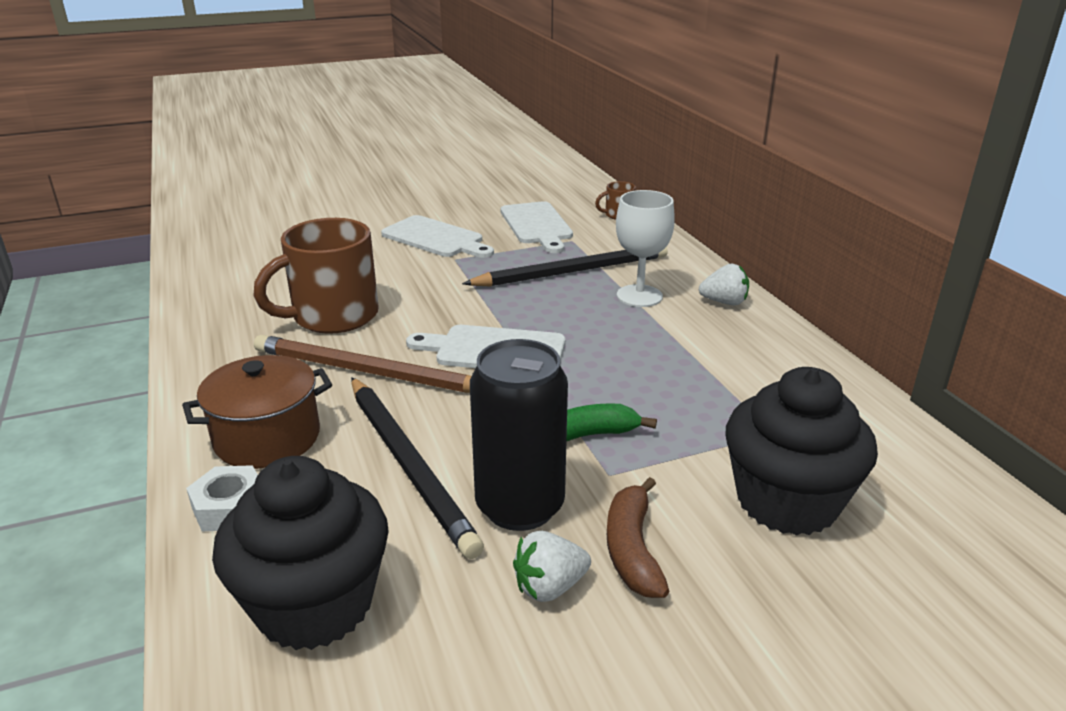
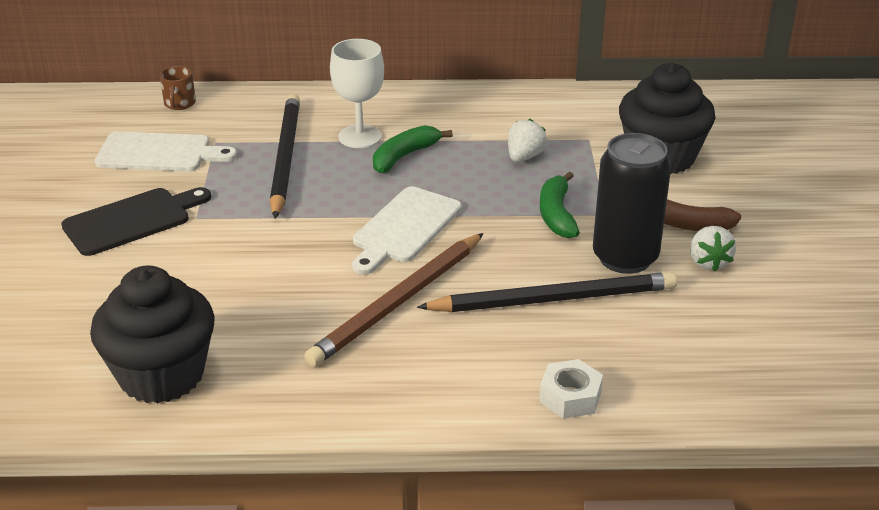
camera: 70 degrees left, 5 degrees up
(267, 438) = (478, 371): brown pot -> none
(314, 604) = (695, 361): black cupcake -> black cupcake (161, 375)
(333, 316) = (270, 312): brown mug -> none
(436, 238) = (132, 220): white cutting board -> black cutting board
(624, 324) = (404, 156): none -> green banana
(724, 302) = (400, 103): white strawberry -> white strawberry (524, 157)

